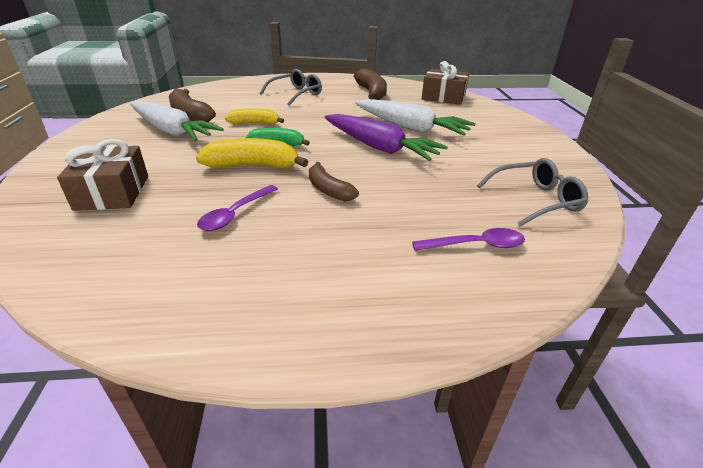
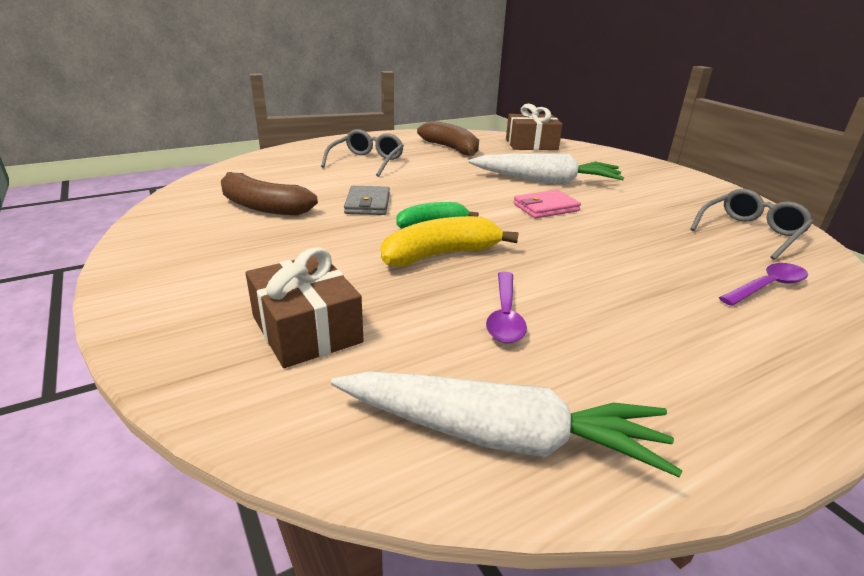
camera: 25 degrees left, 5 degrees down
(171, 131) = (269, 232): white carrot -> white carrot (500, 436)
(255, 123) = (368, 204): yellow banana -> grey wallet
(328, 190) = (563, 264): brown banana -> none
(379, 147) = (546, 207): purple carrot -> pink wallet

